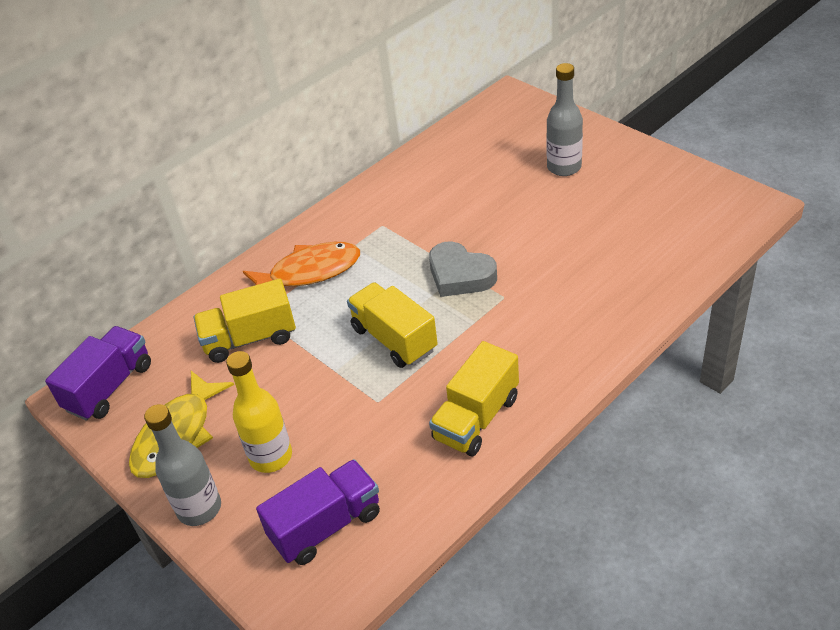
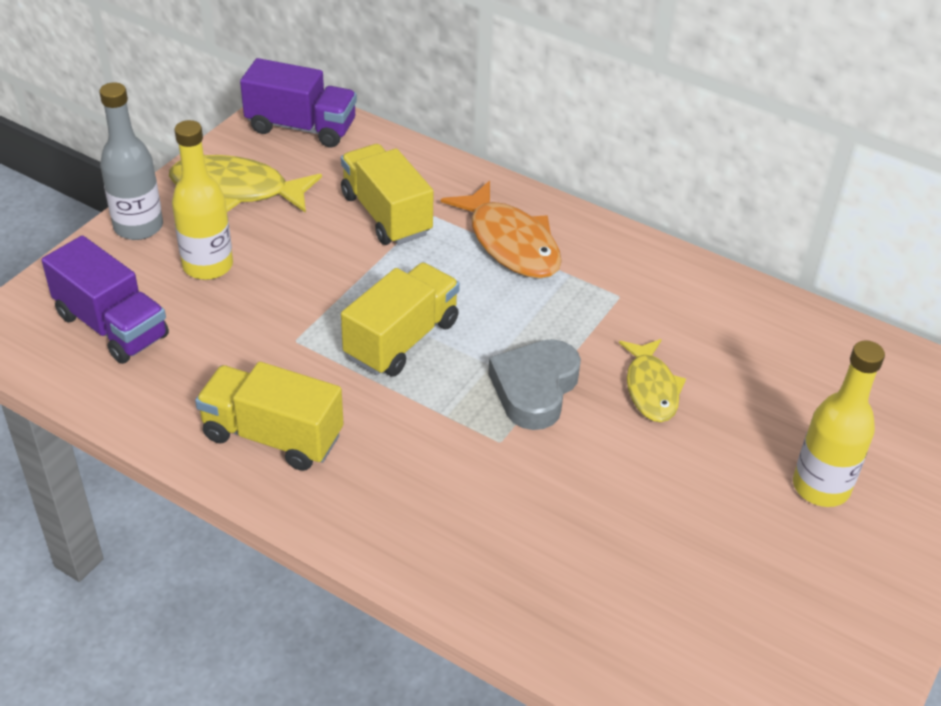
camera: 70 degrees right, 0 degrees up
(472, 222) = (651, 388): none -> yellow fish
(564, 167) = (821, 487): grey bottle -> yellow bottle

